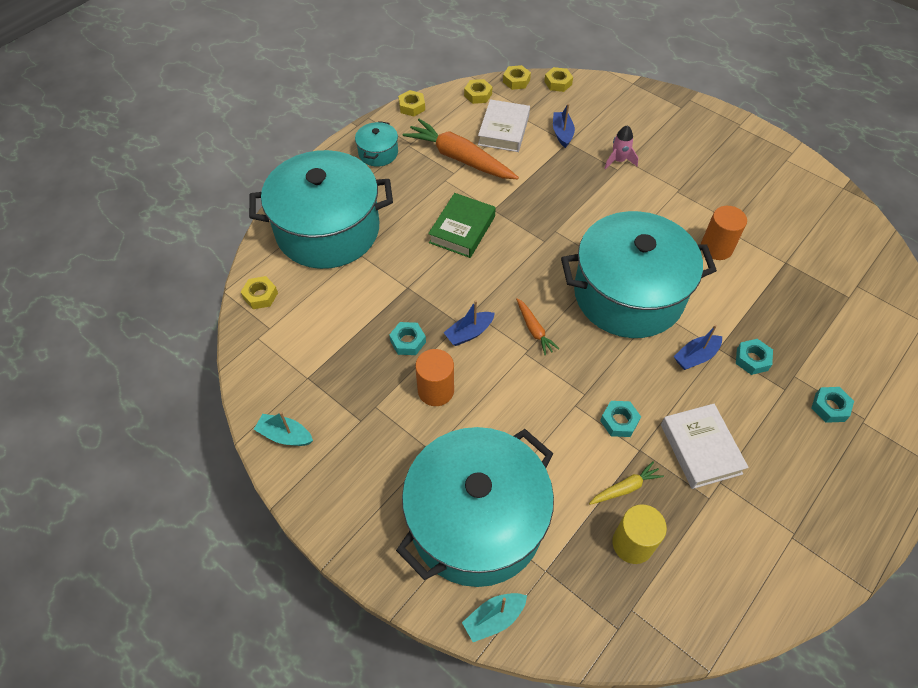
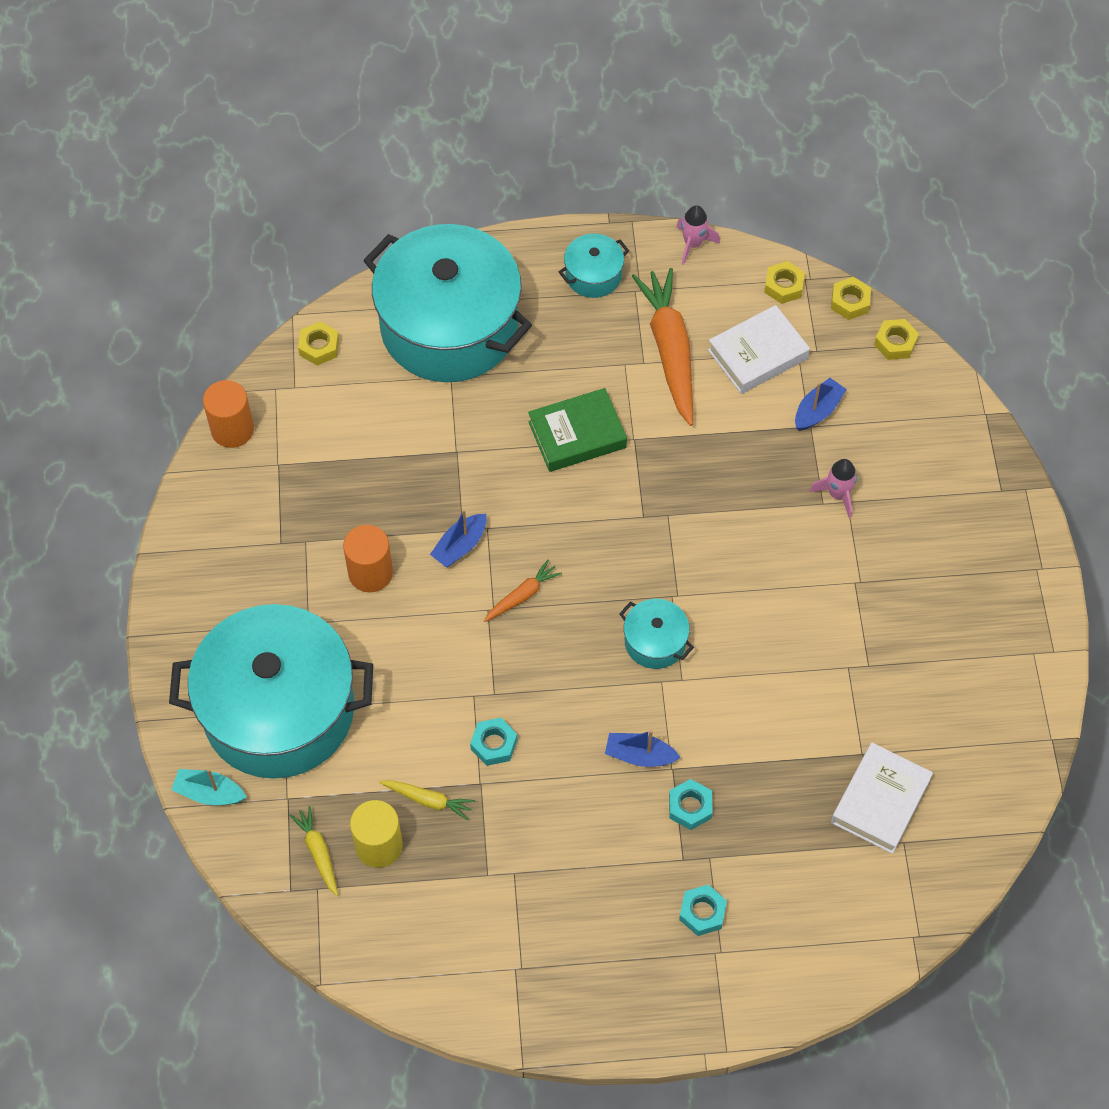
camera: 45 degrees right, 5 degrees up
(285, 435) = (208, 501): turquoise boat -> none
(408, 341) = (397, 506): turquoise nut -> none
(412, 107) = (693, 244): yellow nut -> pink rocket
(469, 333) = (460, 546): blue boat -> blue boat turned 60 degrees counterclockwise
(534, 330) = (522, 596): orange carrot -> orange carrot turned 150 degrees counterclockwise
(604, 585) = (318, 852): none -> yellow carrot
(628, 294) = (655, 642): turquoise pot -> turquoise pot, size x0.41
(700, 449) = (534, 832): white book -> white book (880, 801)
(716, 248) = (810, 676): orange cylinder -> orange cylinder (232, 429)

